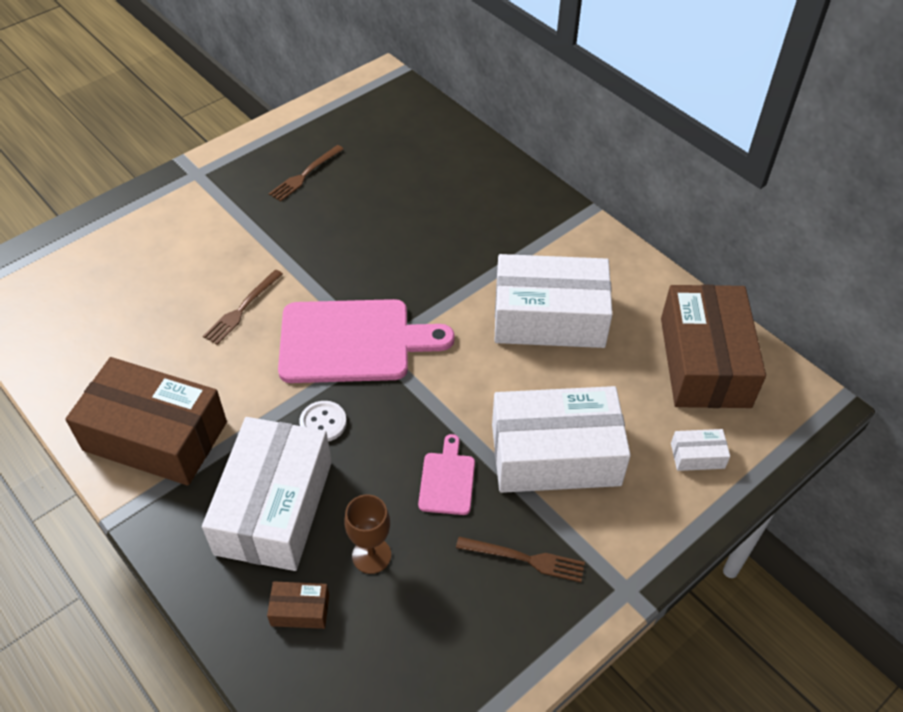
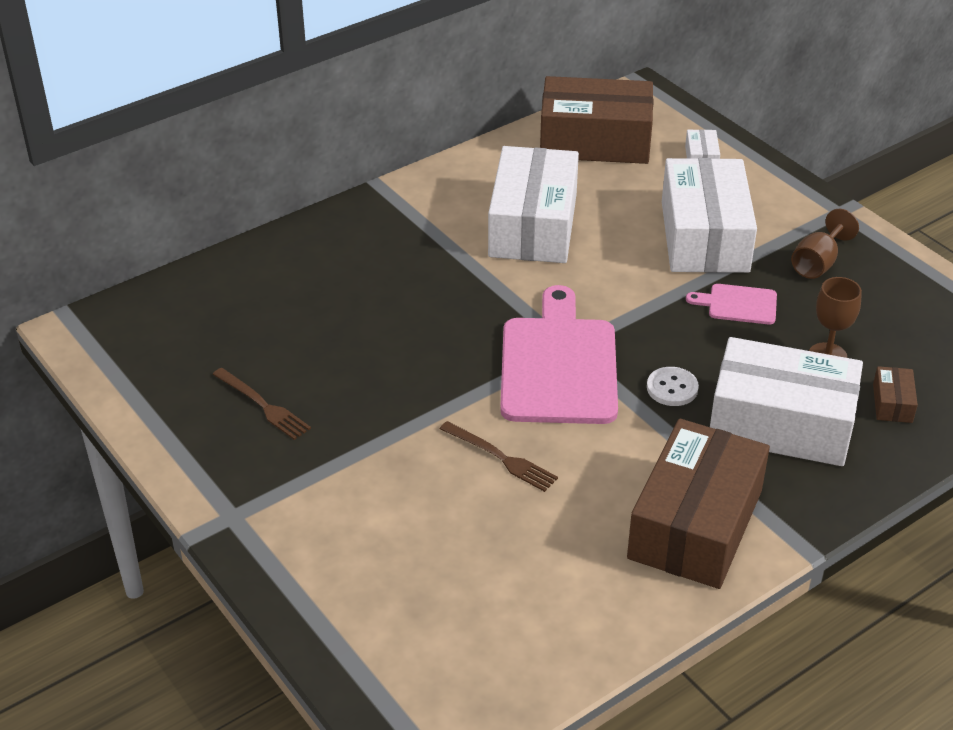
camera: 85 degrees left, 10 degrees down
(525, 559) = (818, 263): brown fork -> brown goblet

